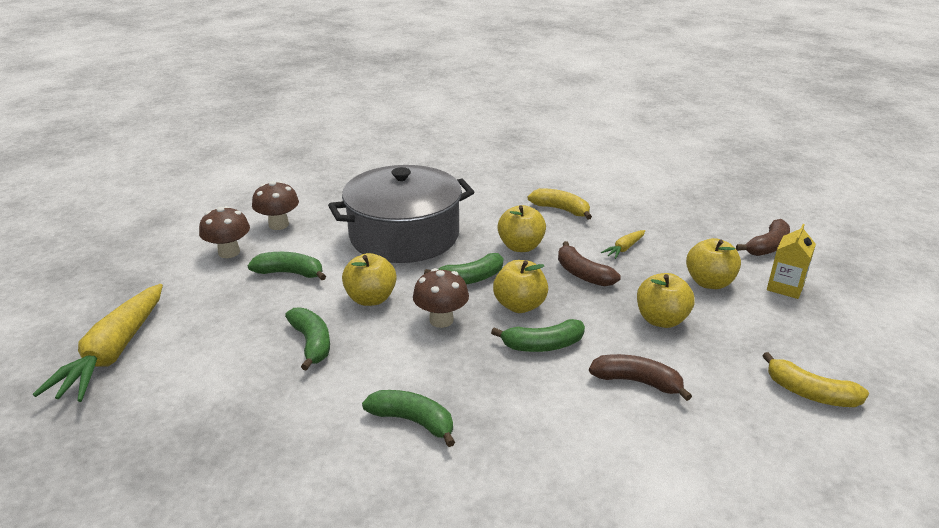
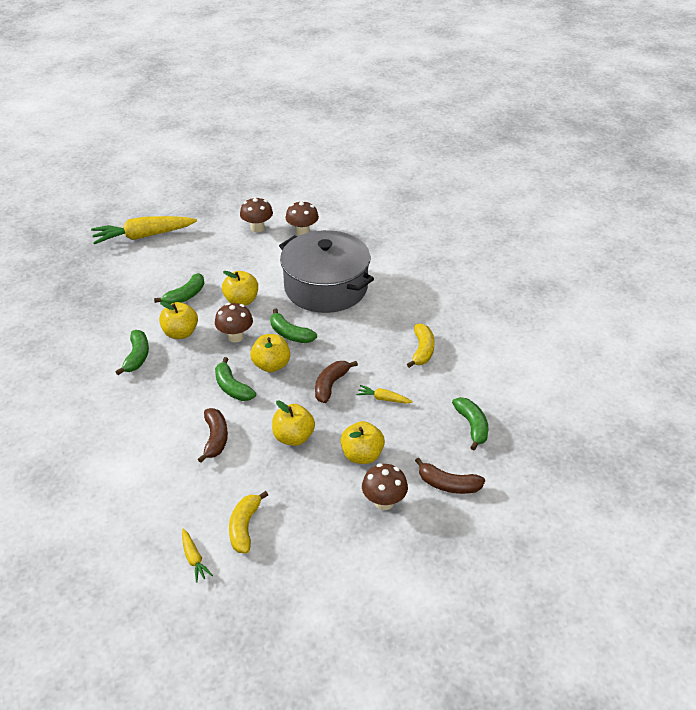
camera: 65 degrees right, 10 degrees up
(290, 273) = (250, 259): green banana -> green banana (472, 426)
(521, 247) = (349, 345): yellow apple -> yellow apple (180, 333)
(785, 287) = (384, 502): yellow carton -> brown mushroom
(863, 451) = (194, 559): none -> yellow carrot

